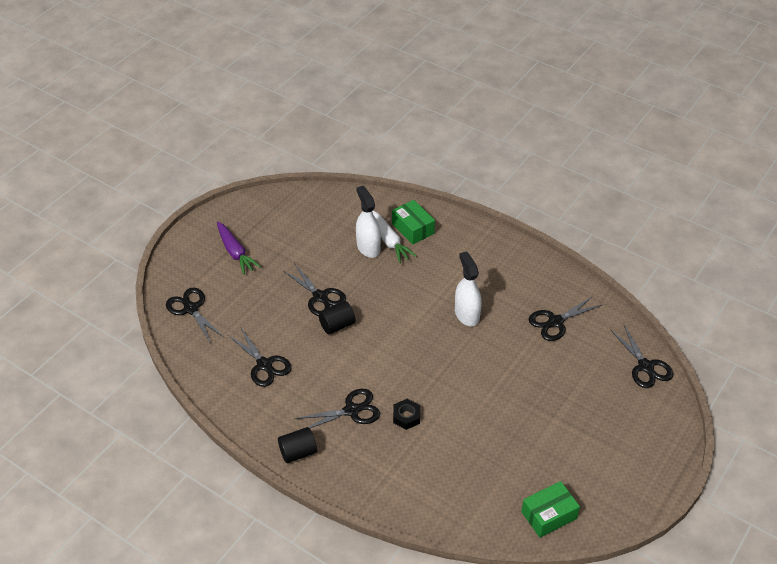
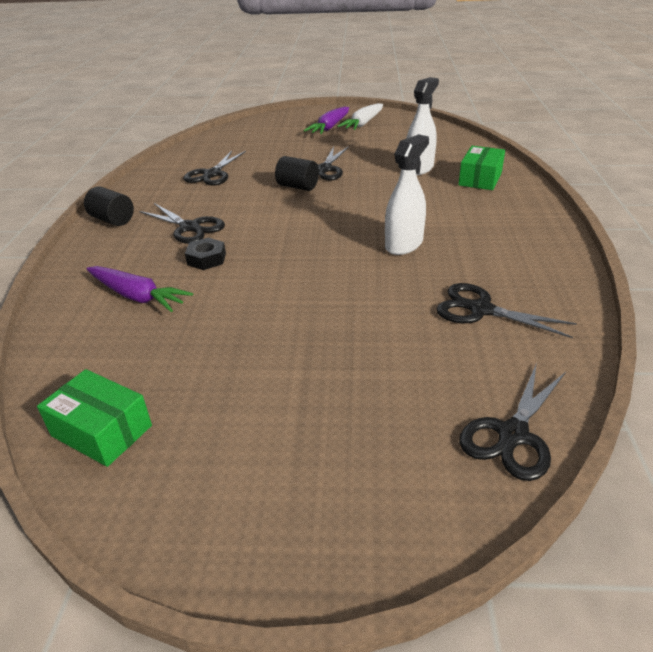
camera: 60 degrees right, 10 degrees down
(191, 309) = (246, 133): black scissors -> none
(389, 241) = (444, 174): white carrot -> white carrot (363, 123)
(427, 467) = (137, 296): none -> purple carrot

